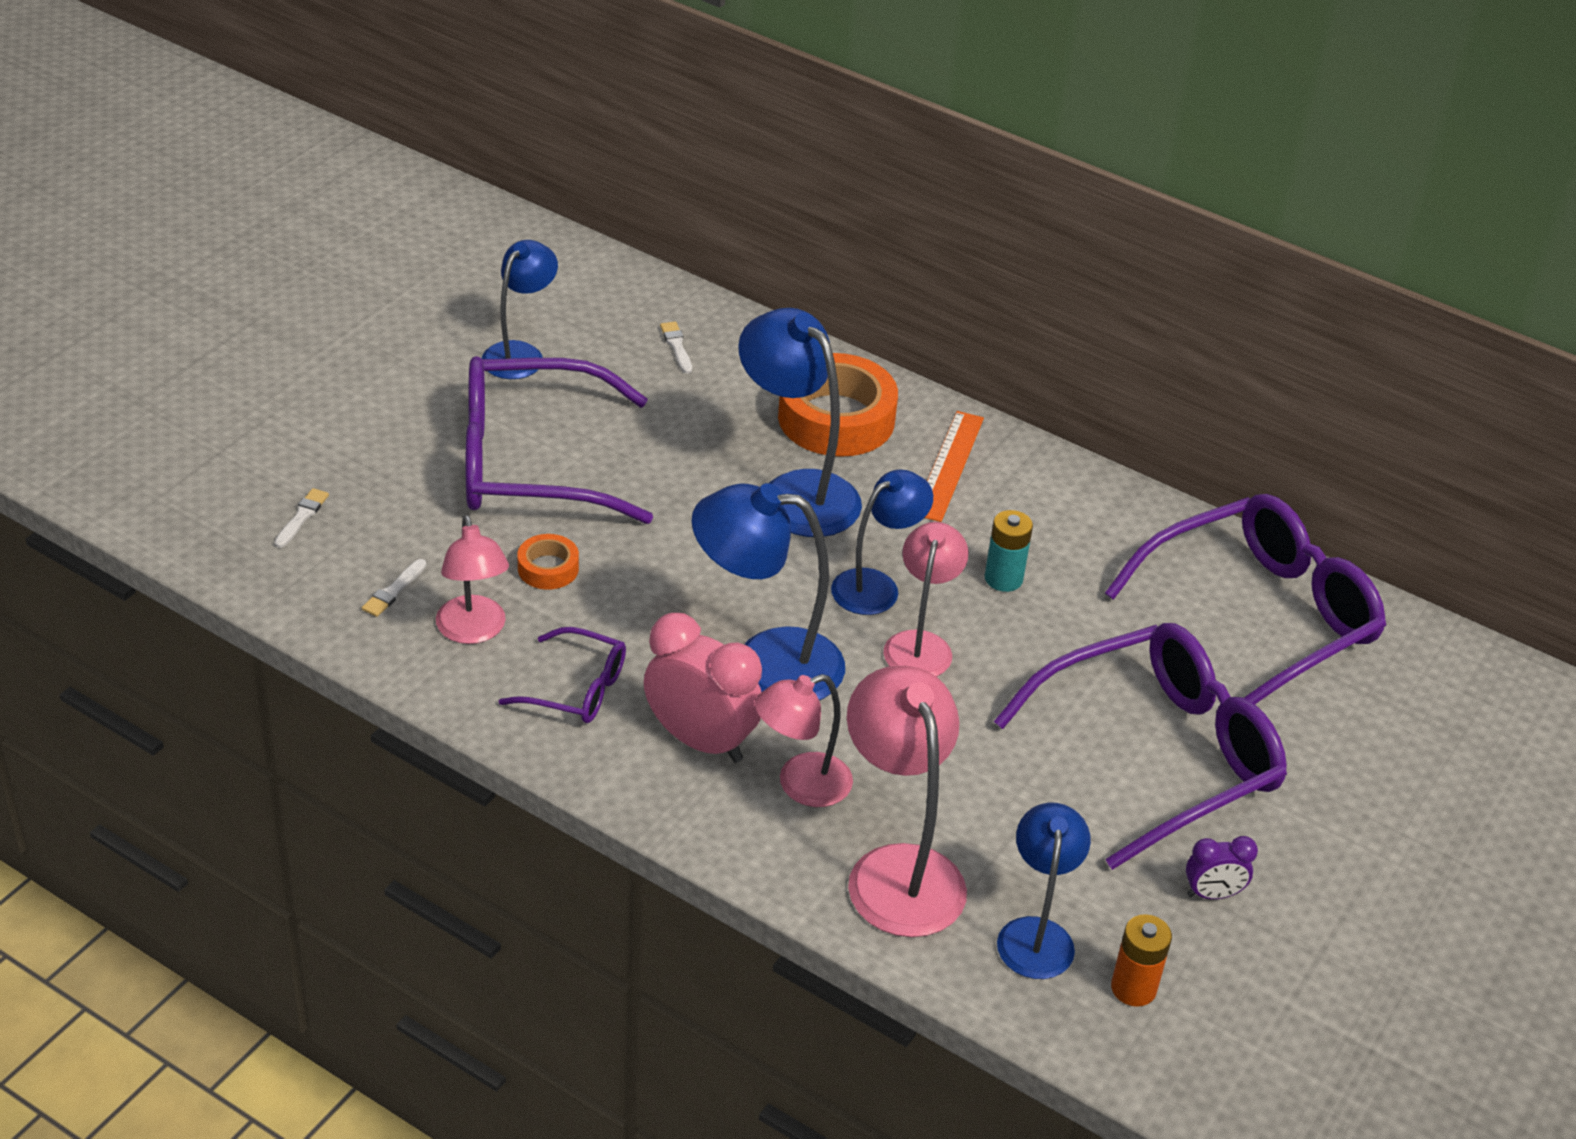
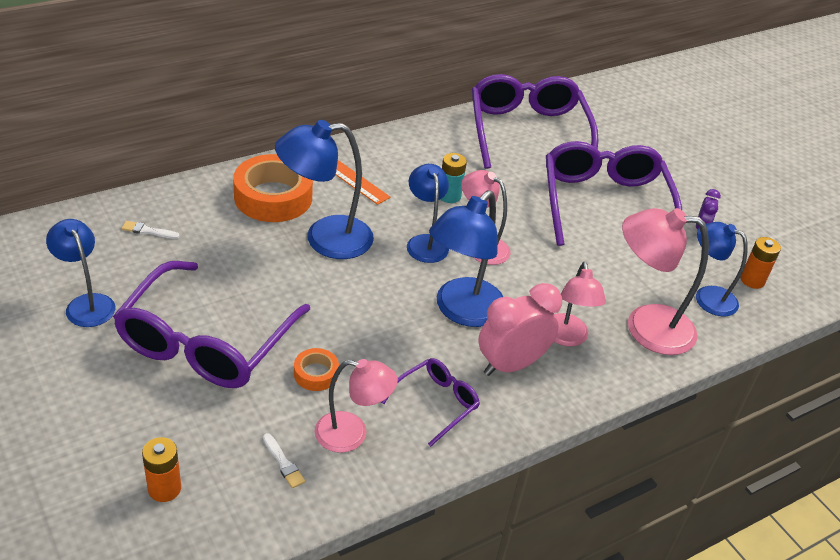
camera: 65 degrees left, 0 degrees up
(302, 517) = (164, 488): white brush -> orange battery

